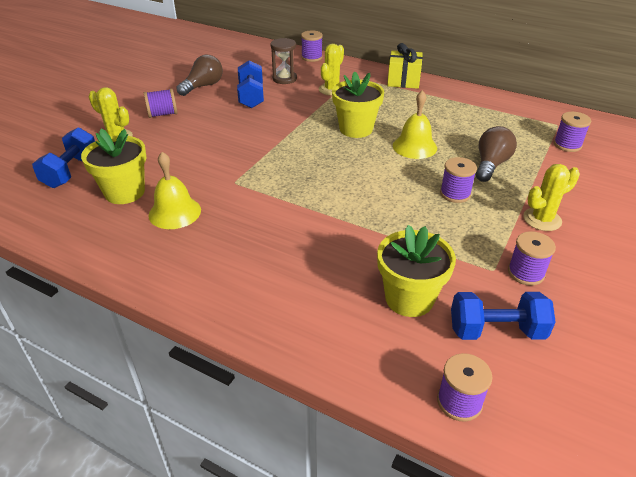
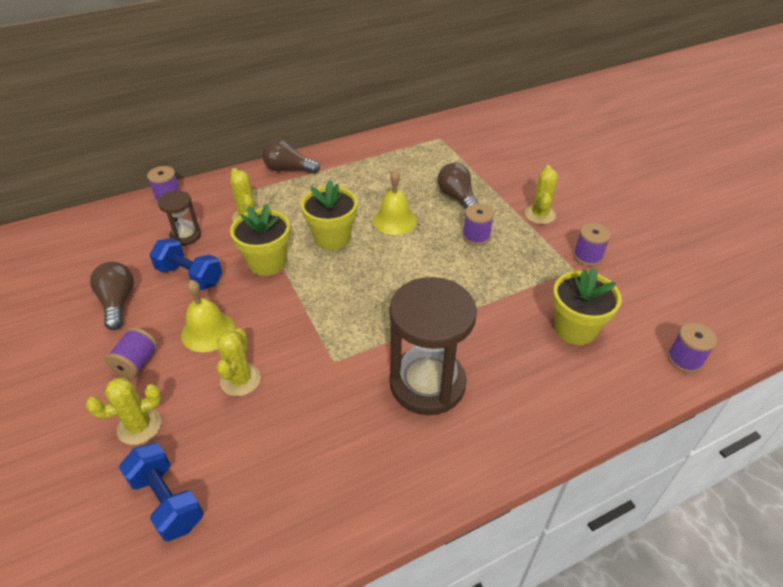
camera: 55 degrees left, 5 degrees up
(125, 192) = (265, 461): yellow flower pot -> yellow flower pot (267, 262)
(175, 212) = (342, 430): yellow bell -> yellow bell (208, 331)
(182, 154) = (240, 380): none -> yellow cactus
(253, 234) = (427, 383): none -> brown hourglass
(403, 81) = (288, 169): yellow gift -> brown light bulb
(496, 330) = (632, 304): blue dumbbell -> none
(567, 145) = (468, 150): purple spool -> none

